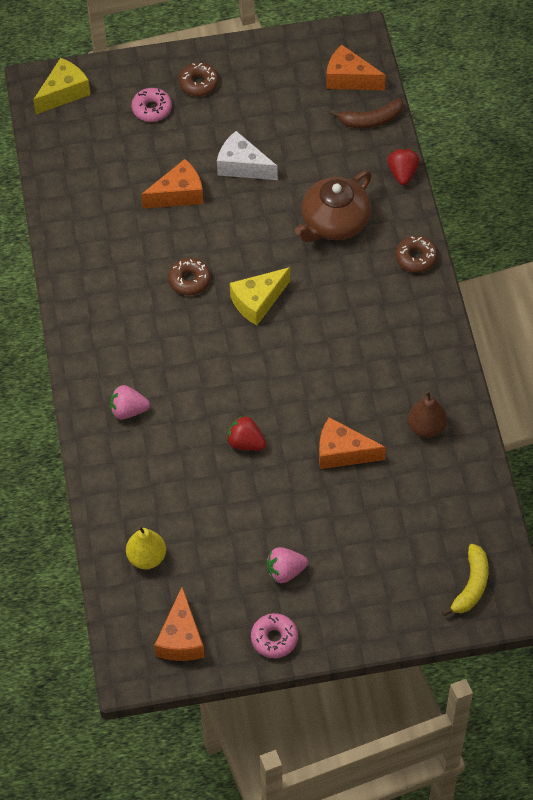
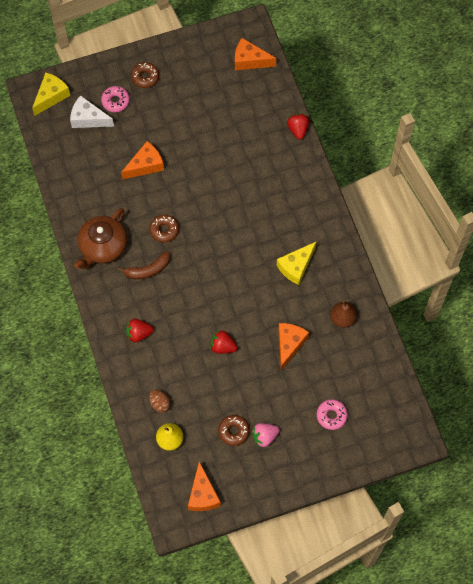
camera: 10 degrees left, 10 degrees up
(128, 410) = (139, 333): pink strawberry -> red strawberry
(141, 507) = (159, 403): none -> brown egg
(242, 166) = (186, 138): white cheese -> white cheese (88, 119)
(258, 302) = (214, 240): yellow cheese -> yellow cheese (296, 266)
(274, 638) = (265, 486): pink donut -> pink donut (331, 415)
(334, 223) = (256, 173): brown teapot -> brown teapot (102, 246)
(342, 452) = (289, 344): orange cheese -> orange cheese turned 105 degrees clockwise
(371, 120) = (270, 91): brown banana -> brown banana (148, 269)
(416, 258) = (316, 193): brown donut -> brown donut (233, 431)
(471, 585) = (389, 429): yellow banana -> none

